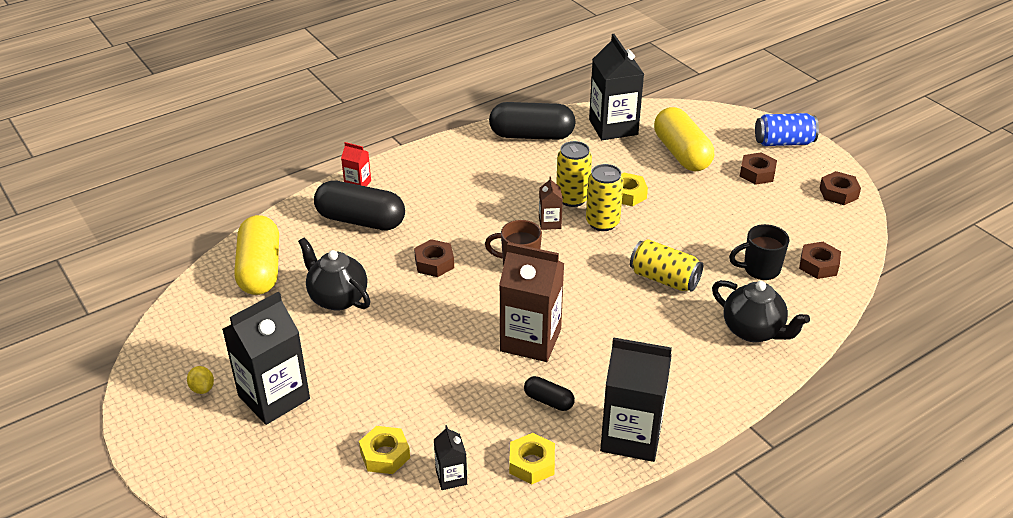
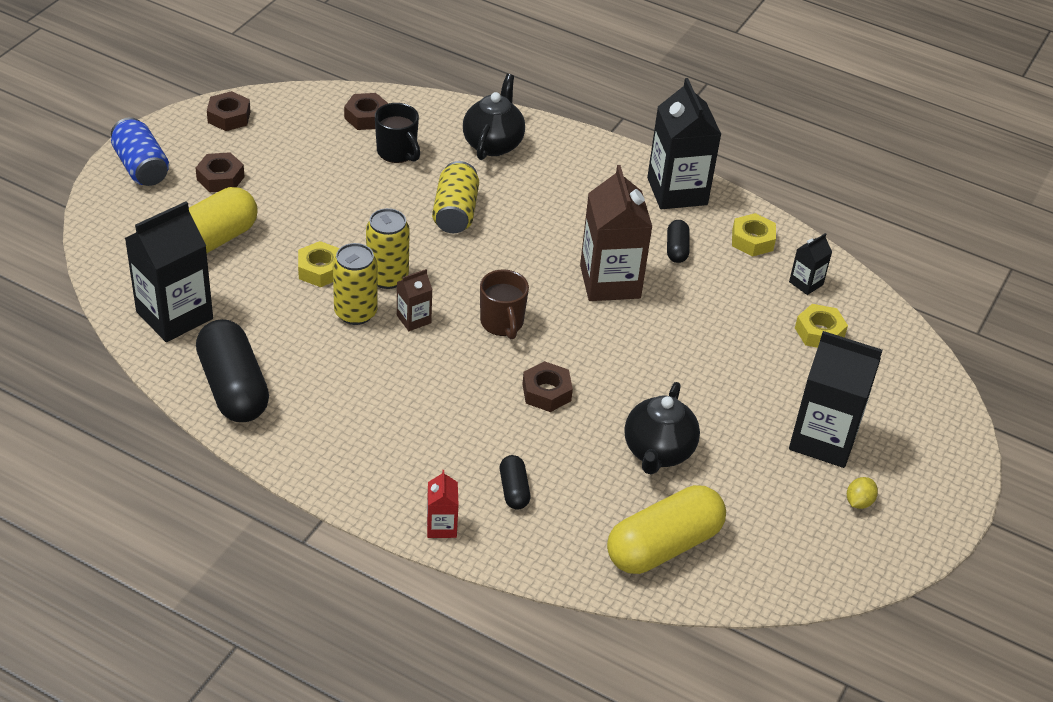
camera: 120 degrees left, 5 degrees up
(361, 220) = (514, 490): black capsule -> black capsule, size x0.48

